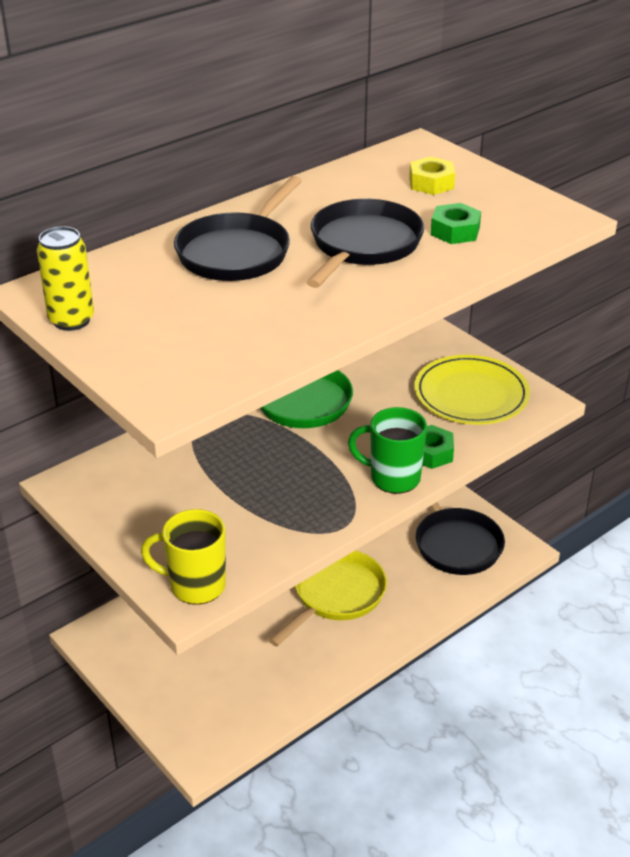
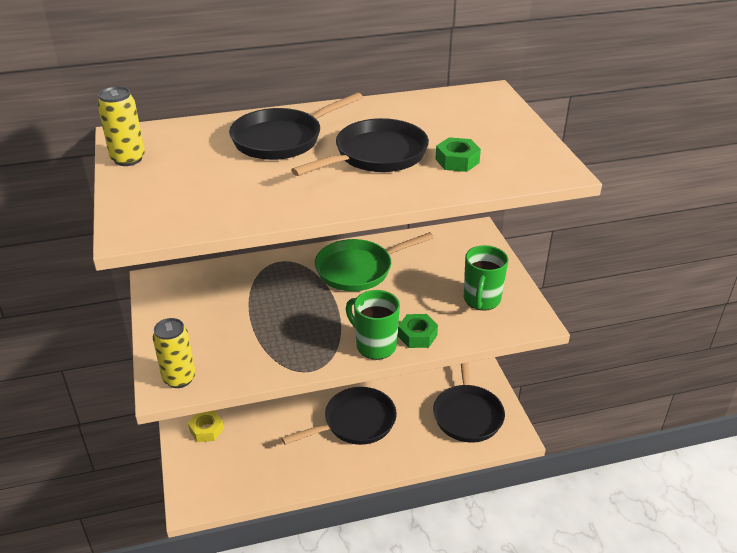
camera: 25 degrees right, 0 degrees up
(195, 585) = (179, 378): yellow mug -> yellow can
(335, 595) = (355, 422): yellow pan -> black pan
(431, 183) = (473, 121): yellow nut -> yellow nut (206, 430)
(471, 395) = (481, 300): yellow plate -> green mug

